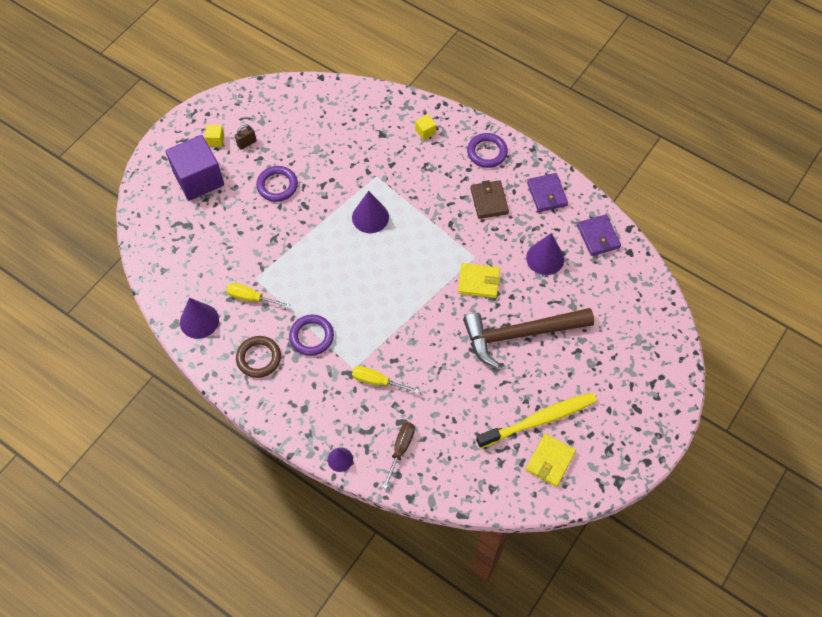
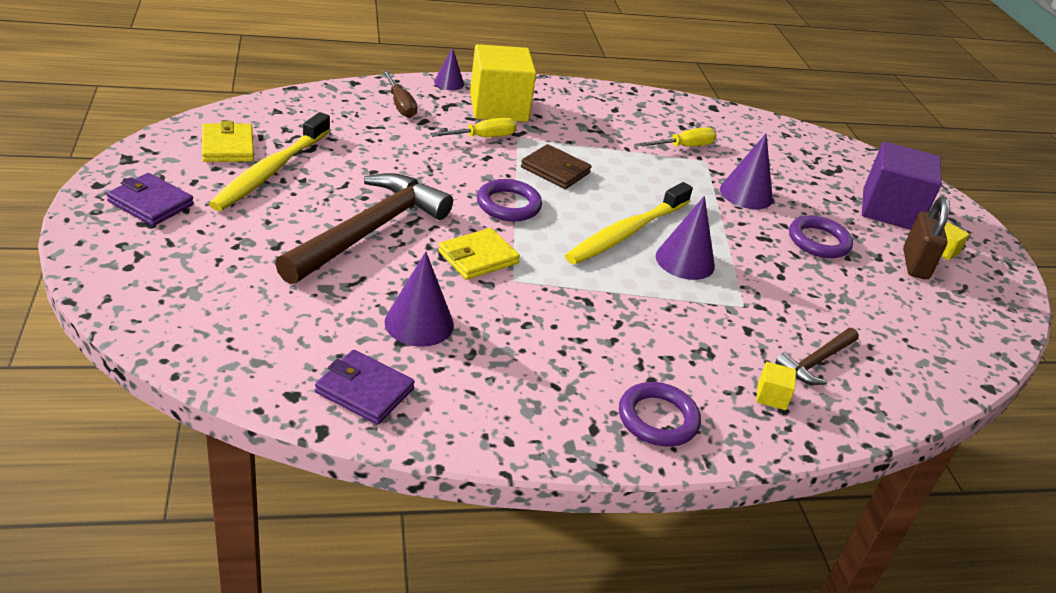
camera: 130 degrees right, 25 degrees down
(199, 321) = (699, 116): purple cone -> purple cone (746, 194)
(246, 143) = (915, 264): brown padlock -> brown padlock, size x1.69
(259, 358) = (611, 113): brown ring -> none
(311, 336) = (589, 143): purple ring -> purple ring (508, 205)
(333, 408) = (498, 107): none -> yellow cube
(379, 253) = (626, 233): none -> yellow toothbrush
(382, 132) = (816, 362): none -> brown hammer
(489, 201) = (574, 353): brown wallet -> brown wallet (555, 170)
(547, 194) = (504, 409): purple wallet -> purple wallet (150, 203)

